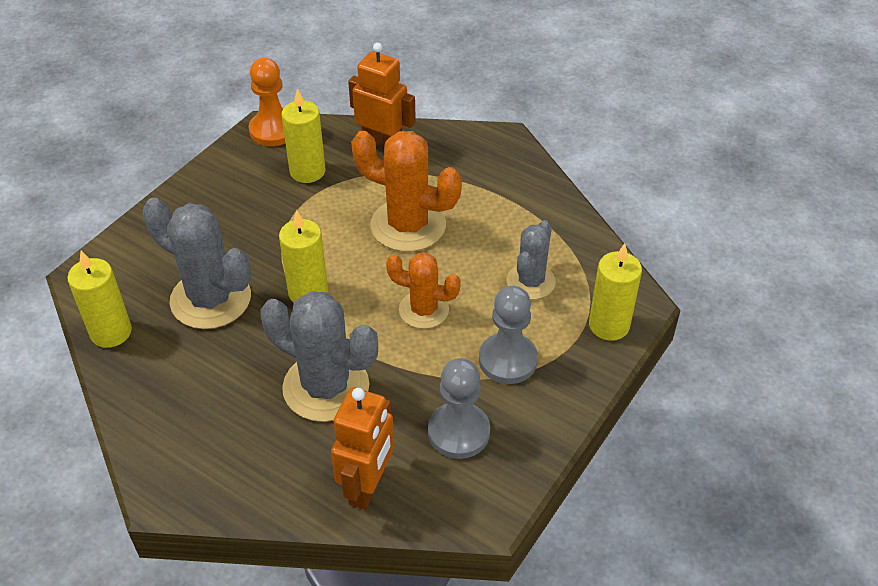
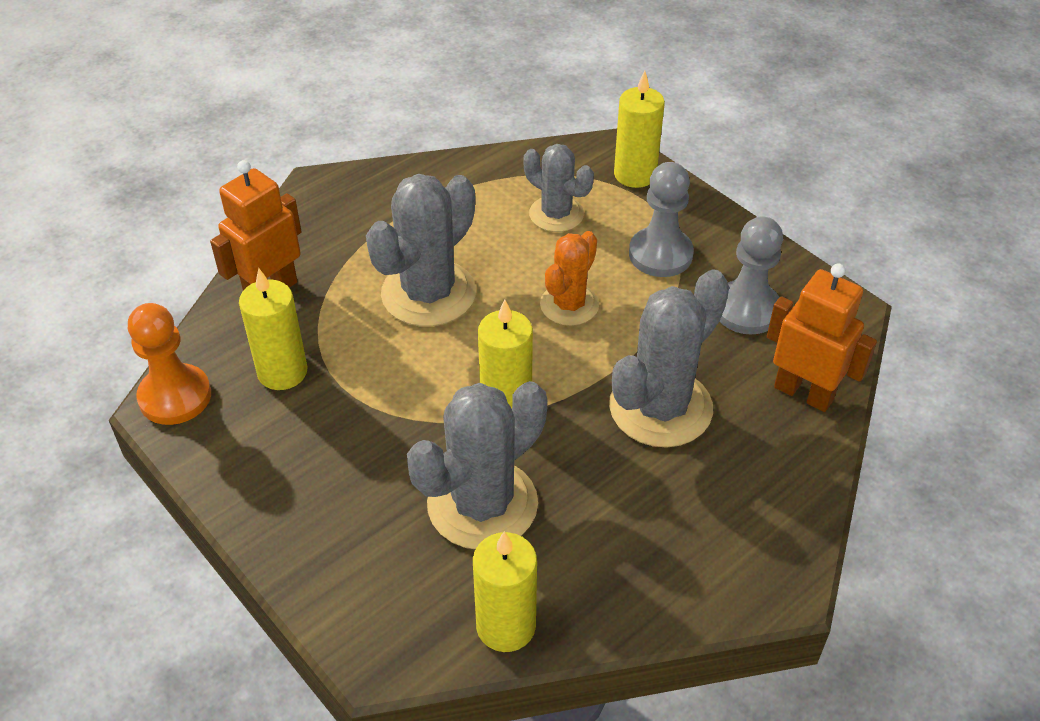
camera: 75 degrees left, 0 degrees up
(408, 225) = (428, 293): orange cactus -> grey cactus

